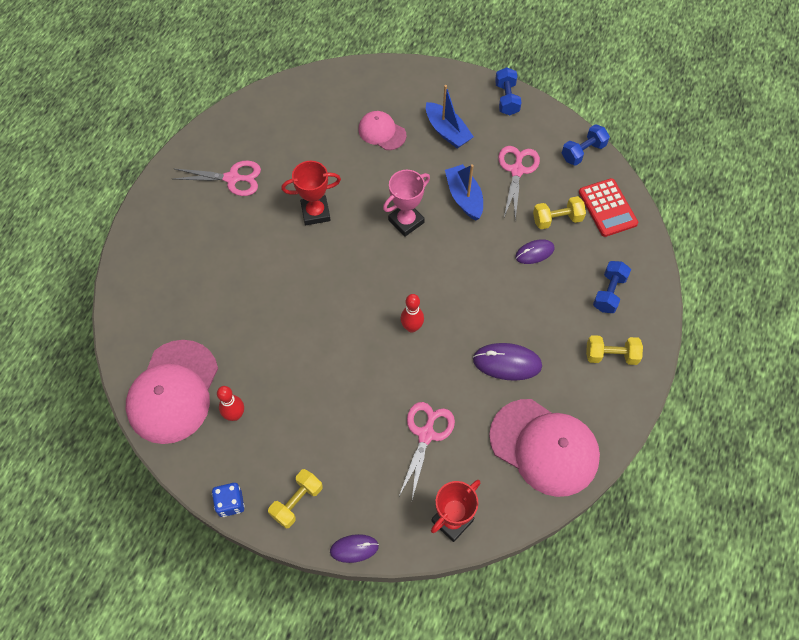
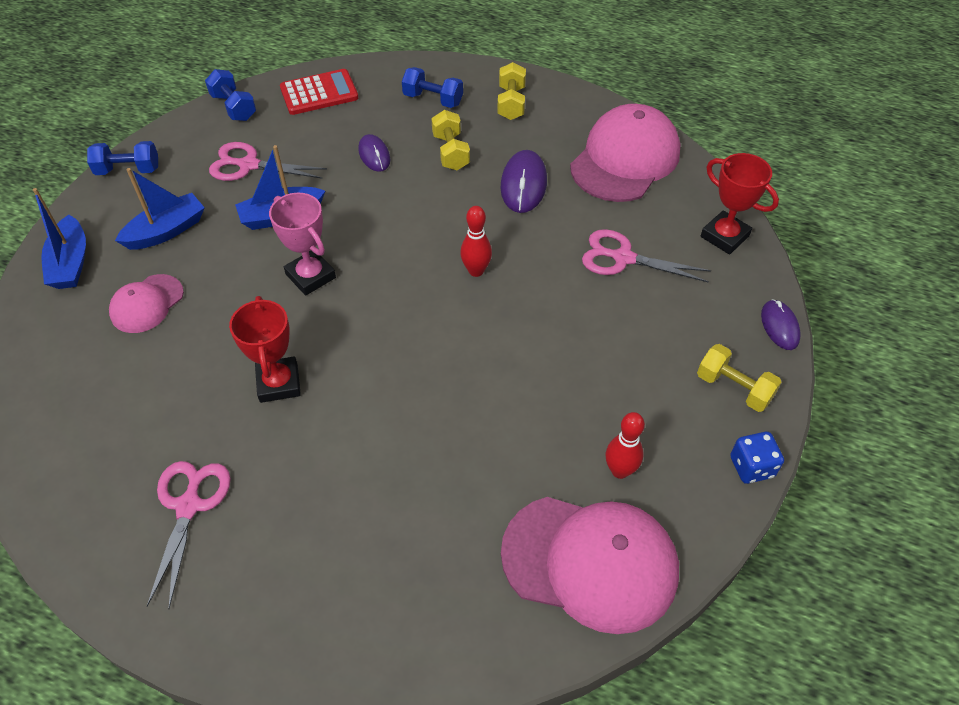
camera: 90 degrees left, 10 degrees down
(417, 85) = (70, 263): none -> blue boat
(557, 219) = (329, 134): yellow dumbbell -> yellow dumbbell (451, 152)

